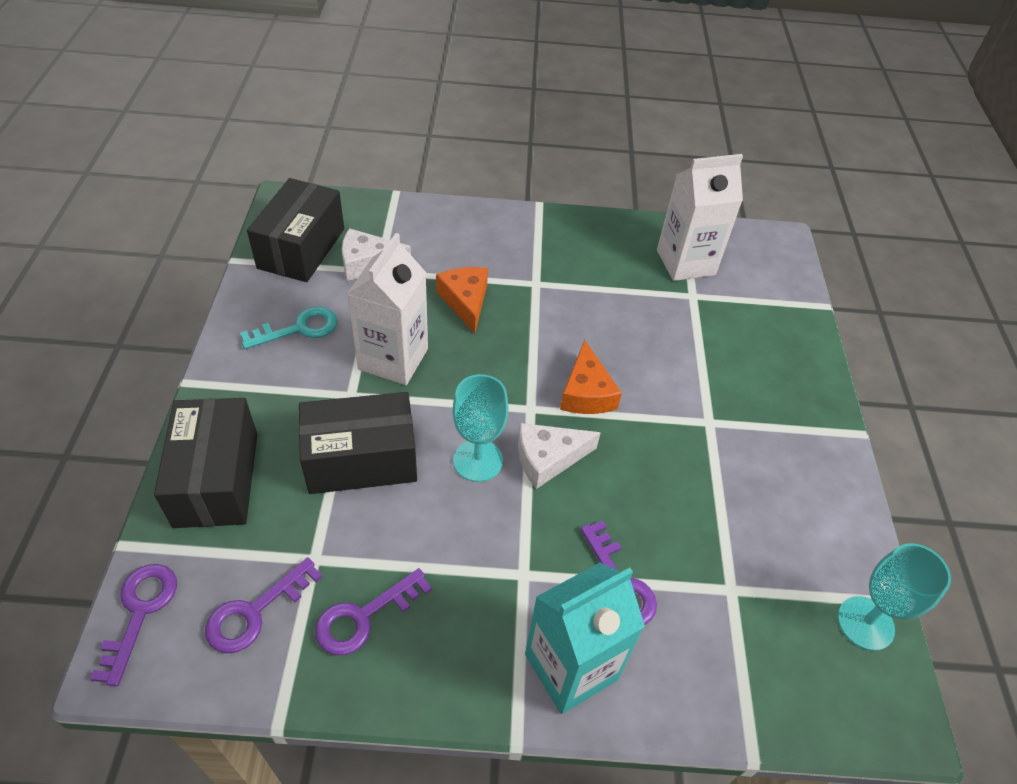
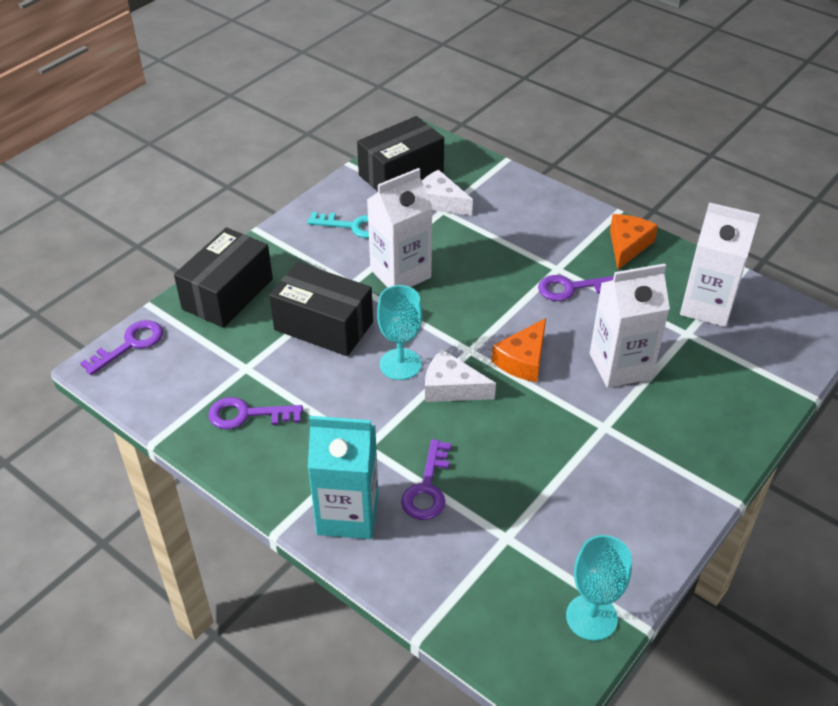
camera: 40 degrees right, 5 degrees down
(255, 612) = (189, 378): purple key -> purple key (571, 288)
(465, 301) = (488, 258): orange cheese -> orange cheese (627, 245)
(670, 354) = (620, 366): none -> white carton

